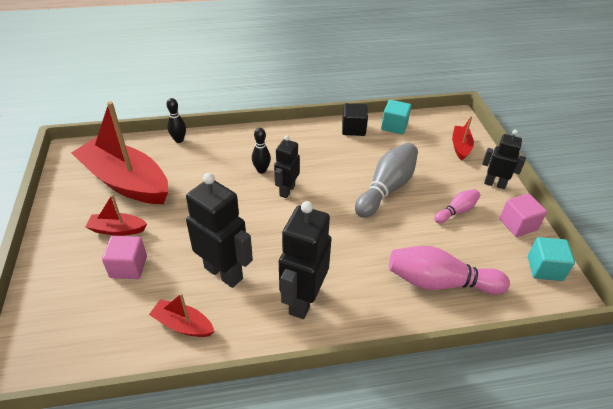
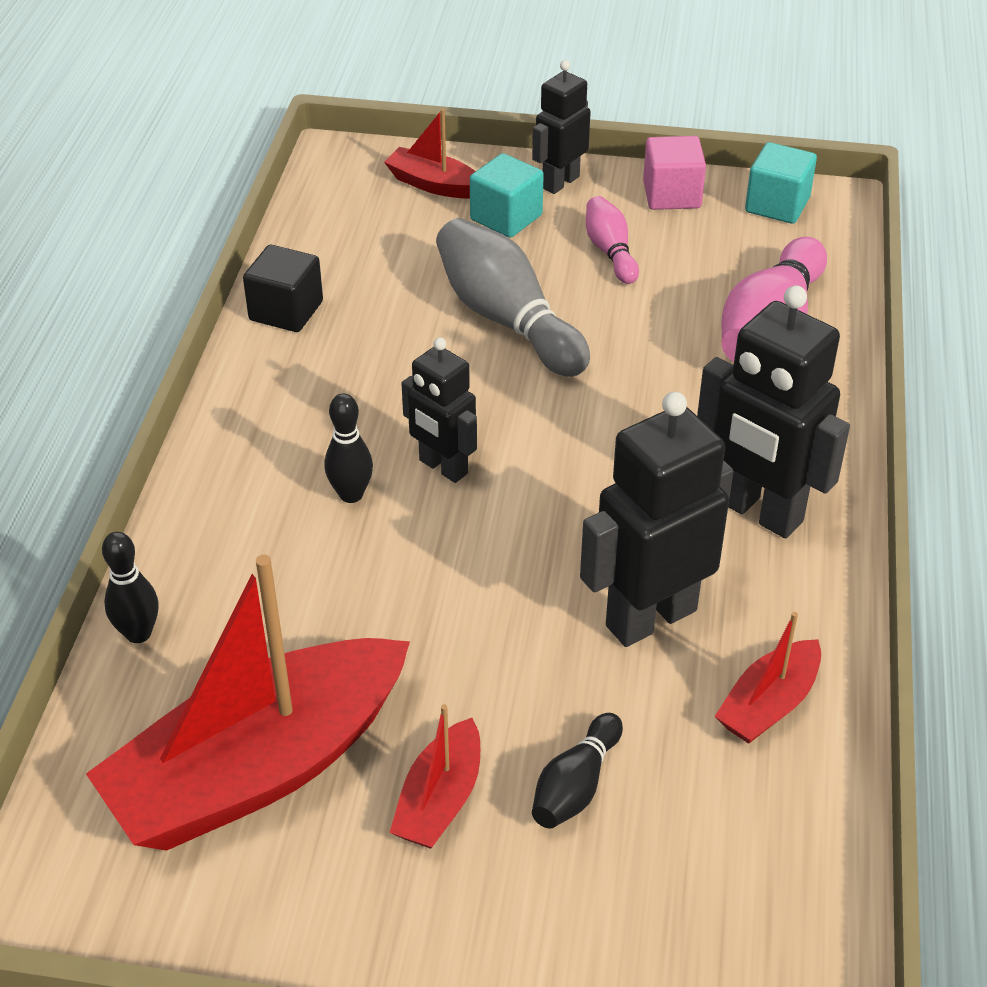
camera: 70 degrees left, 0 degrees up
(128, 267) = (576, 786): pink cube -> black bowling pin
(394, 126) = (314, 249): turquoise cube -> turquoise cube (506, 217)

